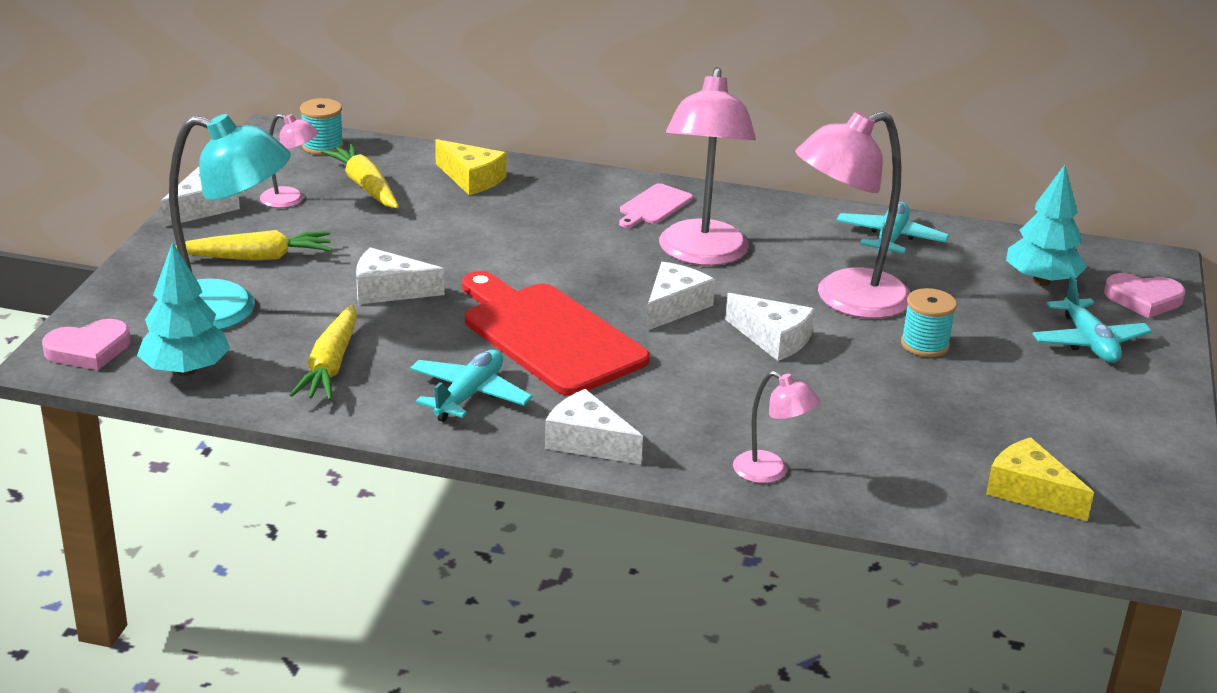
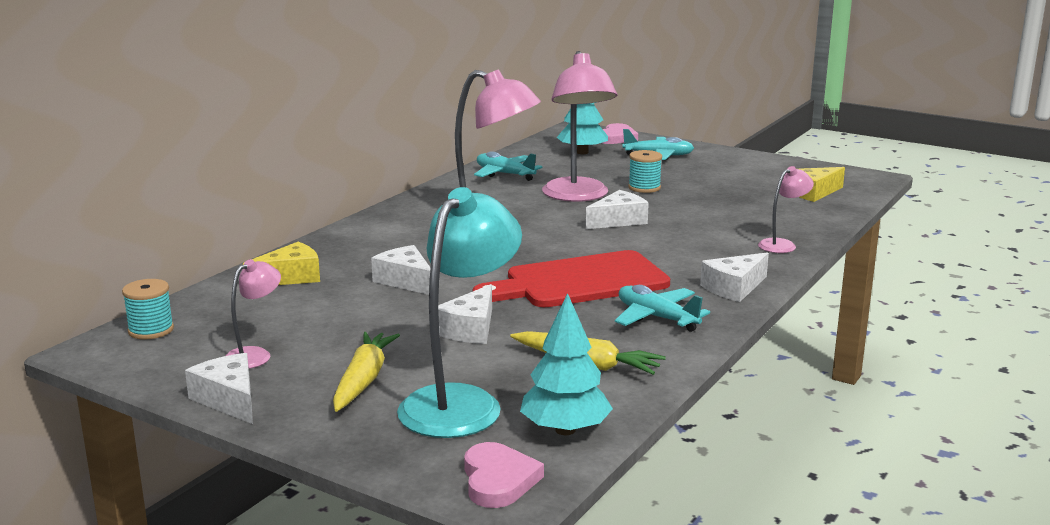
camera: 70 degrees left, 10 degrees down
(365, 186) = (260, 319): yellow carrot -> none
(653, 206) = (400, 225): pink cutting board -> none
(674, 307) = (559, 240): white cheese -> white cheese (406, 281)

